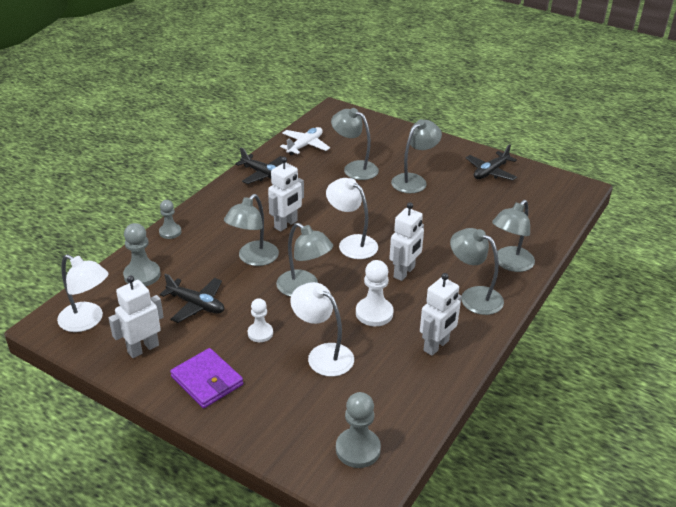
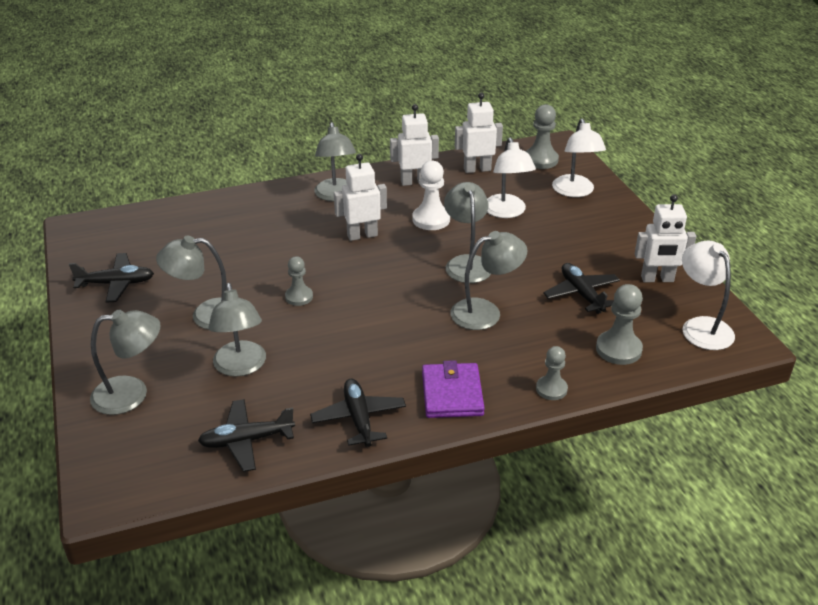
camera: 140 degrees left, 0 degrees up
(207, 380) = (615, 234): purple wallet -> purple wallet (452, 394)
(260, 333) = (542, 247): white pawn -> none
(286, 224) = (411, 333): white robot -> white robot (477, 169)
(305, 145) = (246, 441): white plane -> black plane
(352, 243) = (371, 281): white lamp -> white lamp (575, 191)
(380, 213) = (299, 297): none -> grey pawn
(509, 264) = (267, 202): grey lamp -> grey lamp (132, 394)

